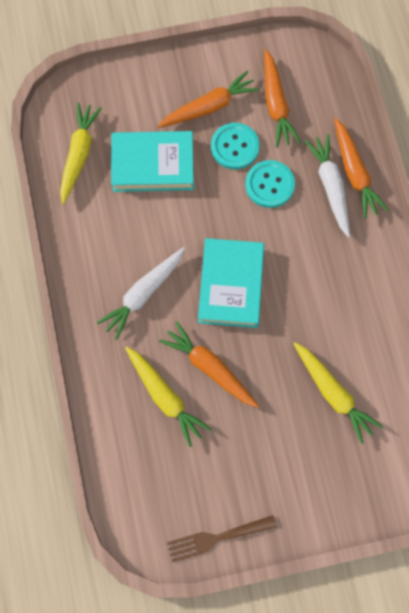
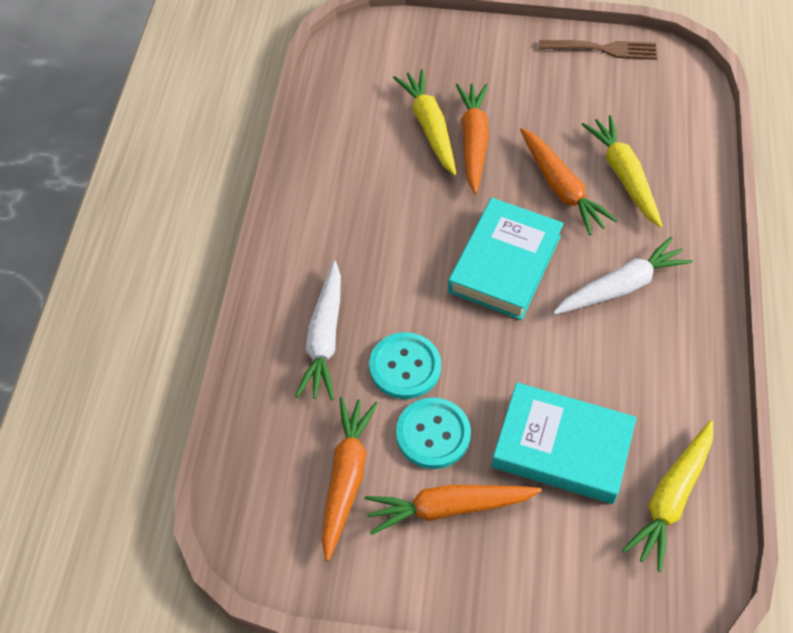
camera: 160 degrees left, 15 degrees down
(354, 173) = (283, 346): orange carrot -> orange carrot (473, 141)

